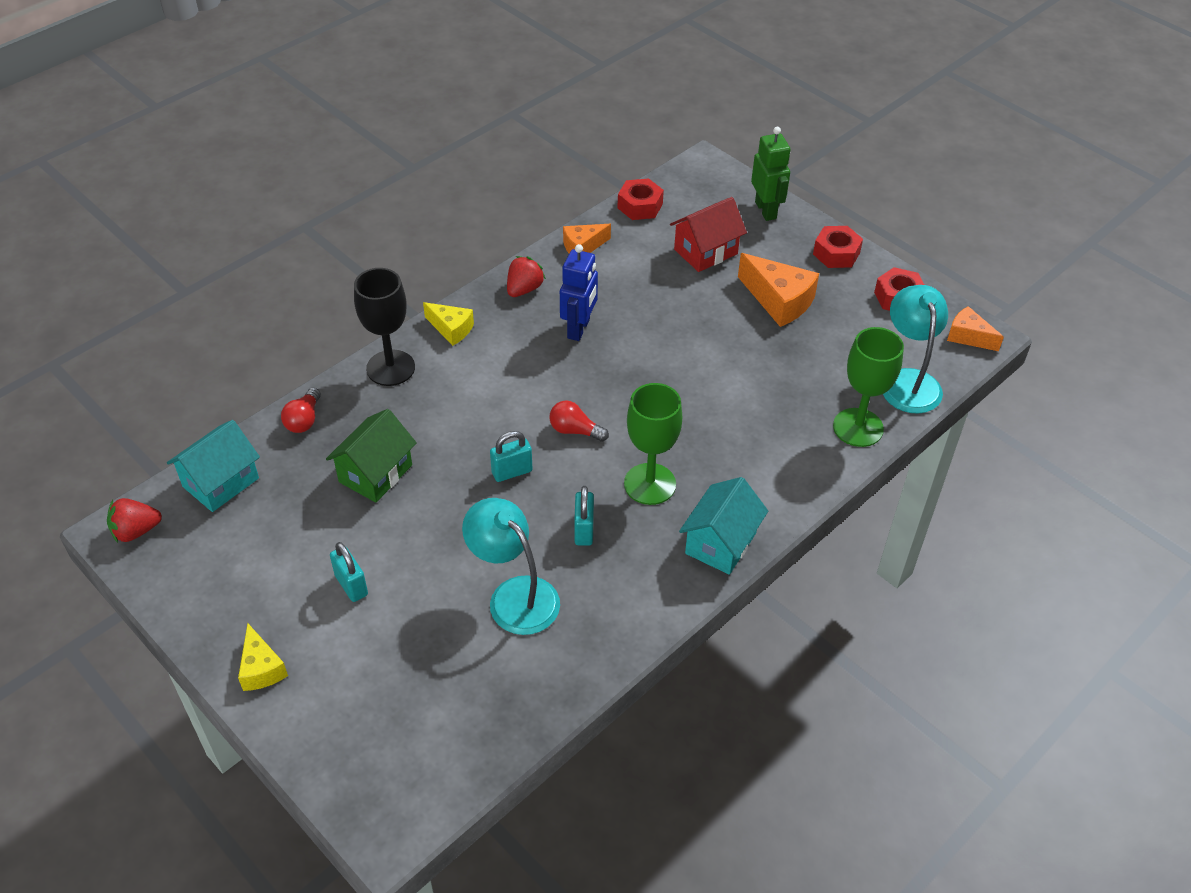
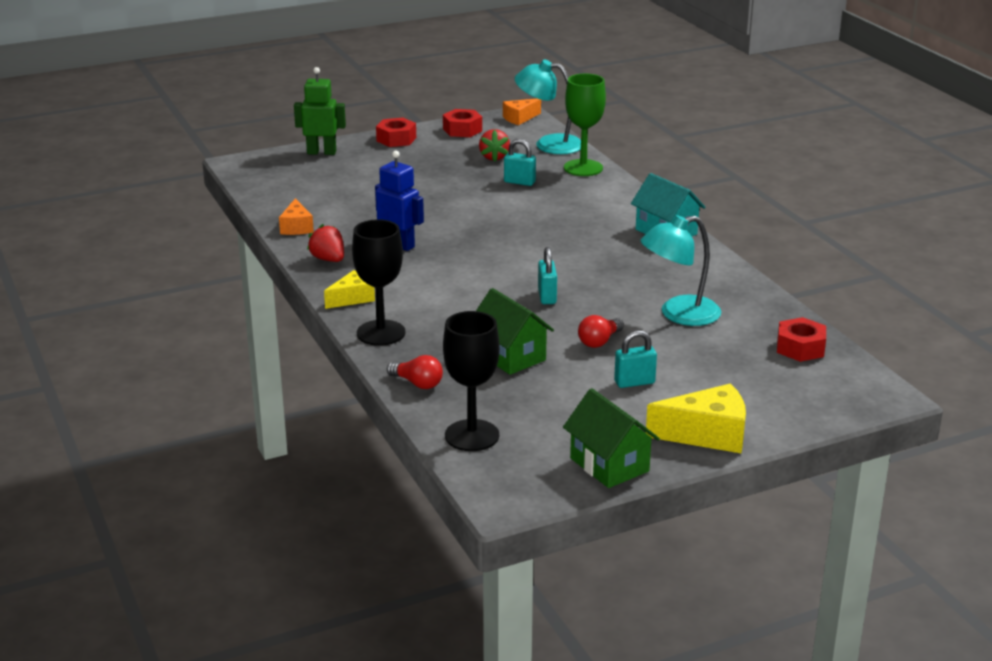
camera: 70 degrees left, 20 degrees down
(136, 531) = (508, 489): red strawberry -> red strawberry (494, 157)
(189, 597) = (609, 465): none -> green house
(221, 482) = (472, 435): turquoise house -> black goblet
(261, 668) = (707, 434): yellow cheese -> yellow cheese, size x1.62
(575, 430) = (517, 265): red light bulb -> red light bulb (599, 341)
(584, 530) = (626, 278): turquoise padlock -> turquoise padlock (519, 182)
(640, 206) = (266, 196): red nut -> red nut (800, 348)
(650, 484) = (593, 246): green goblet -> none
(705, 252) = (350, 182): red house -> none
(779, 301) = (431, 167): orange cheese -> none

